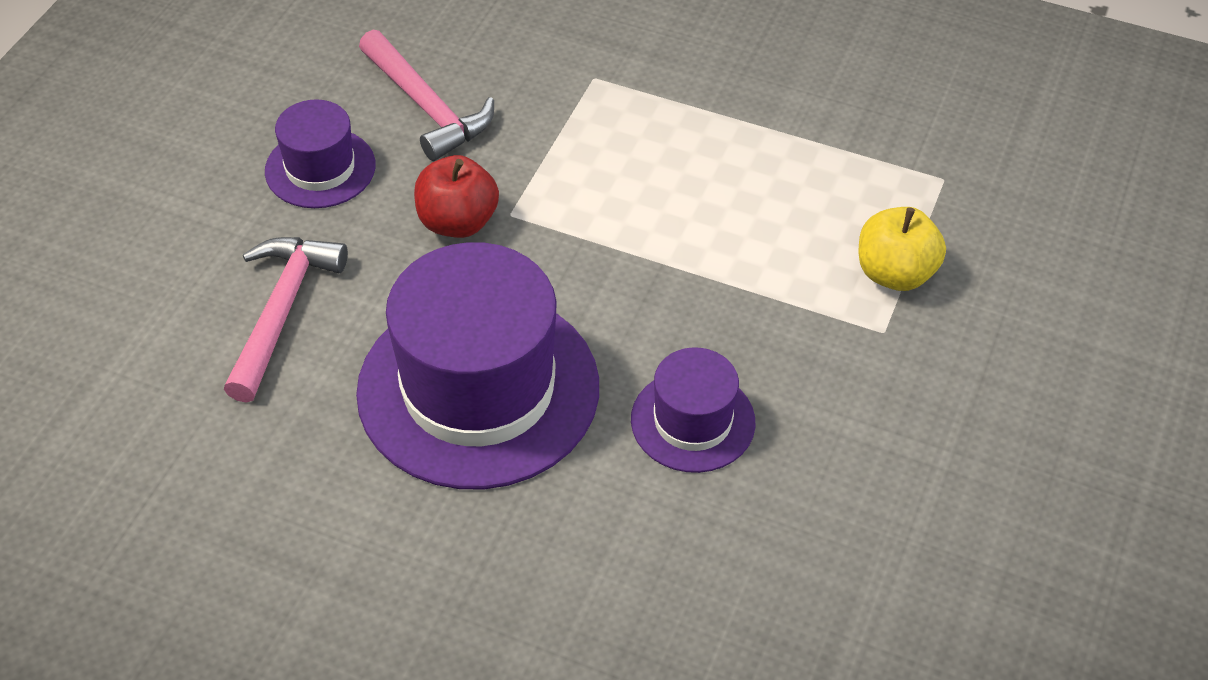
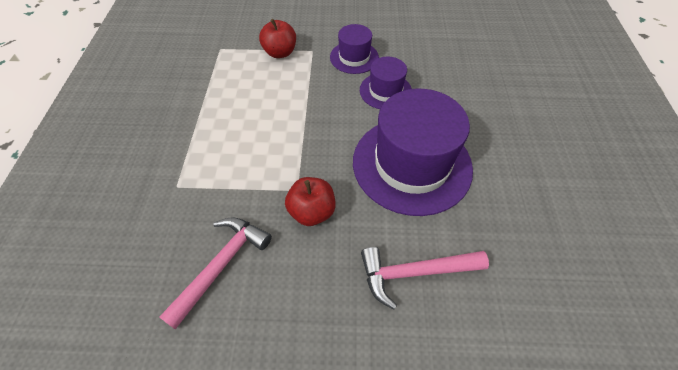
camera: 110 degrees left, 5 degrees up
(320, 168) = (296, 306): purple hat -> purple hat (354, 57)
(894, 273) = (280, 53): yellow apple -> red apple

